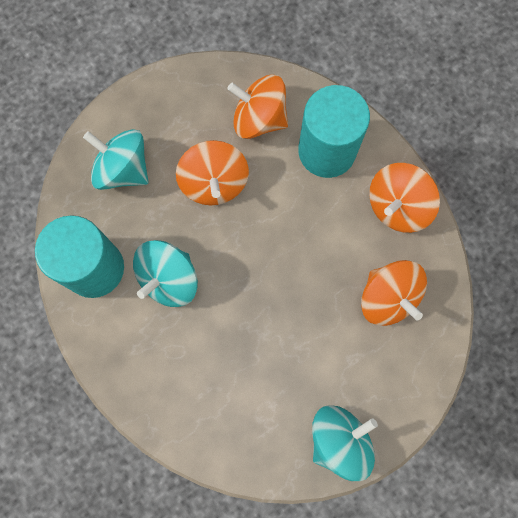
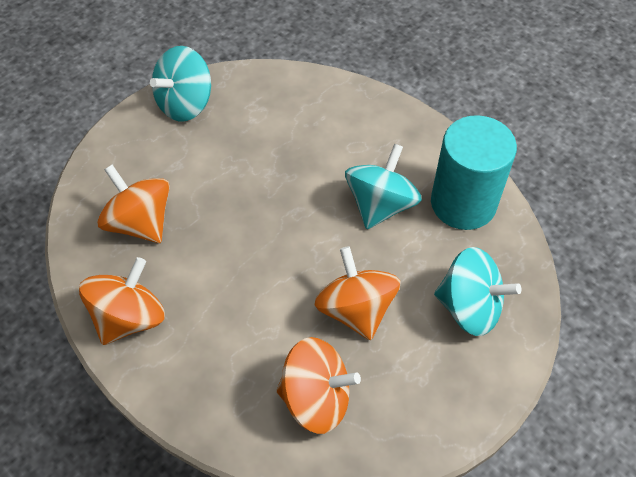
camera: 170 degrees right, 20 degrees down
(327, 151) = (221, 371): turquoise cylinder -> none

